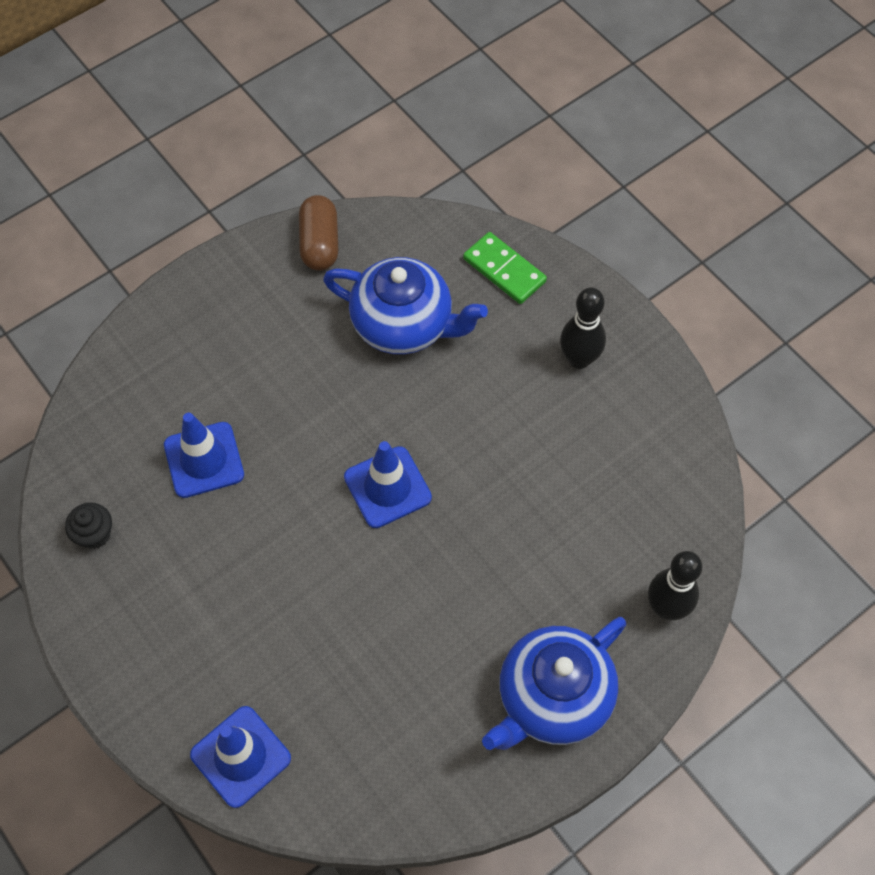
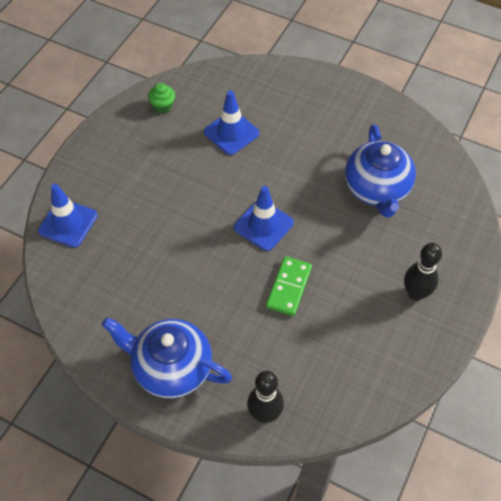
camera: 65 degrees right, 5 degrees down
(94, 534) = (163, 106): black cupcake -> green cupcake
(320, 243) = (403, 126): brown capsule -> none
(504, 270) = (452, 226): green domino -> green domino (289, 287)

